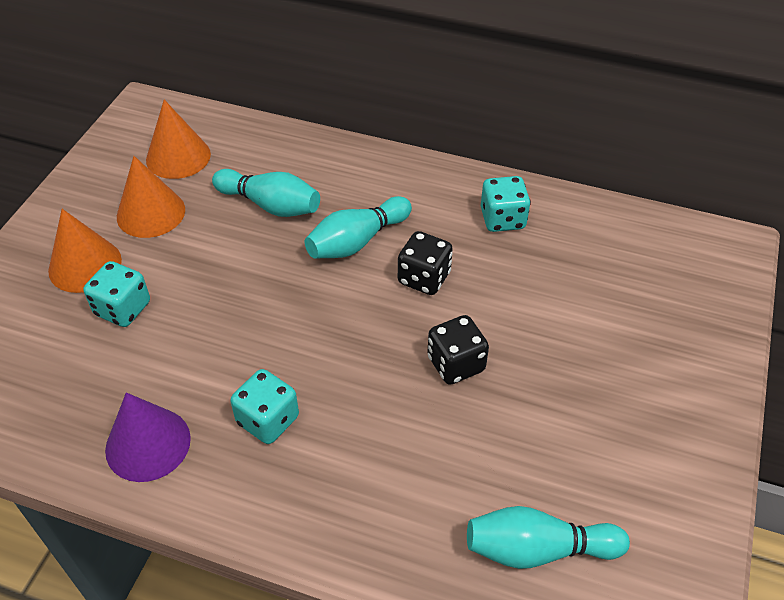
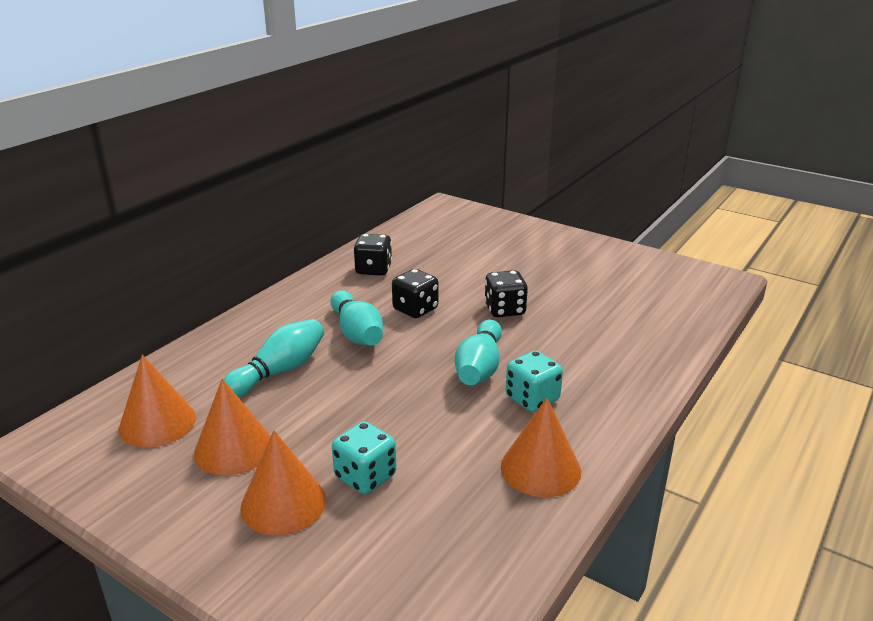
camera: 75 degrees left, 20 degrees down
(148, 444) = (540, 468): purple cone -> orange cone
(502, 219) = (373, 269): turquoise dice -> black dice
(538, 549) = (658, 306): turquoise bowling pin -> turquoise bowling pin (479, 367)

